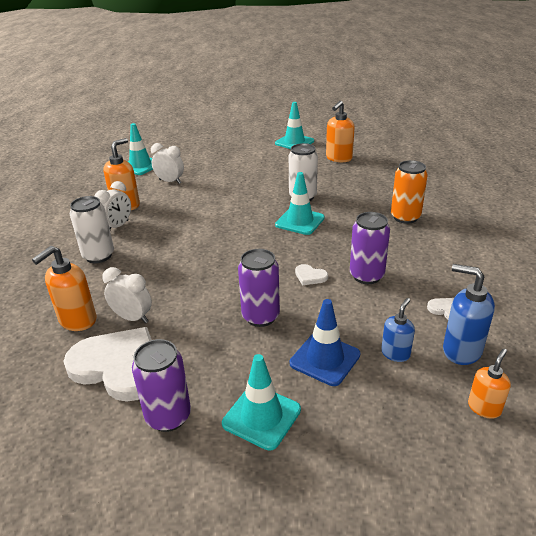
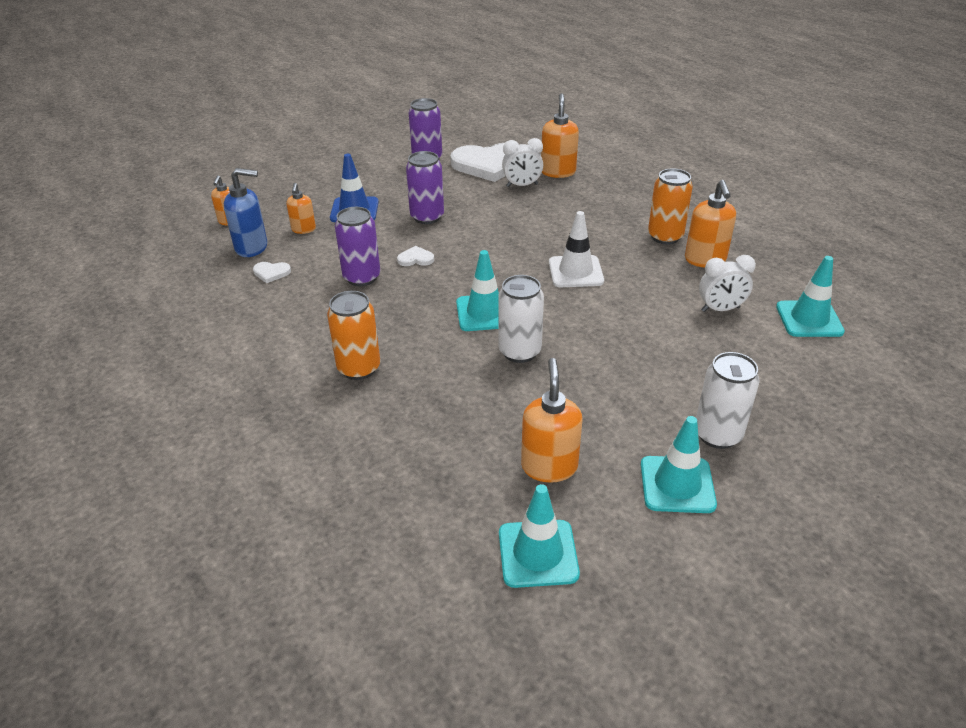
camera: 145 degrees right, 5 degrees up
(98, 256) = (628, 209): white can -> white can (717, 434)
(118, 226) = (665, 237): white clock -> orange can
(211, 225) = (575, 272): none -> white traffic cone
(261, 416) = (372, 175): turquoise traffic cone -> turquoise traffic cone (538, 553)
(395, 353) = (303, 229): blue soap dispenser -> orange soap dispenser

